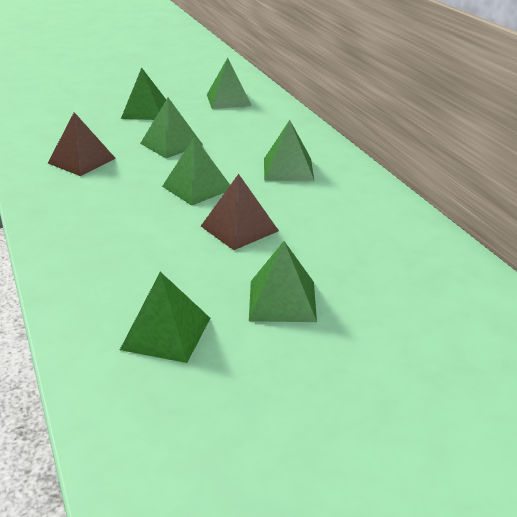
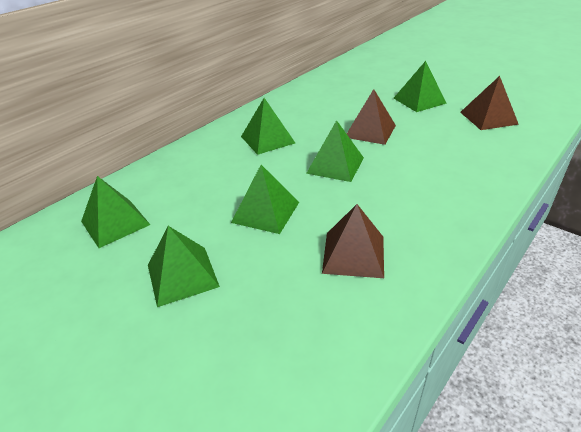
camera: 115 degrees left, 5 degrees up
(166, 333) = (488, 118): green pyramid -> brown pyramid

